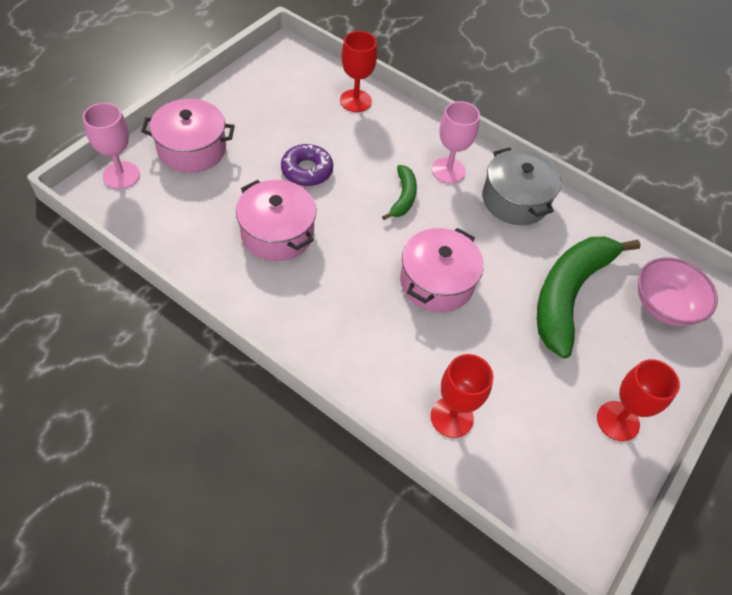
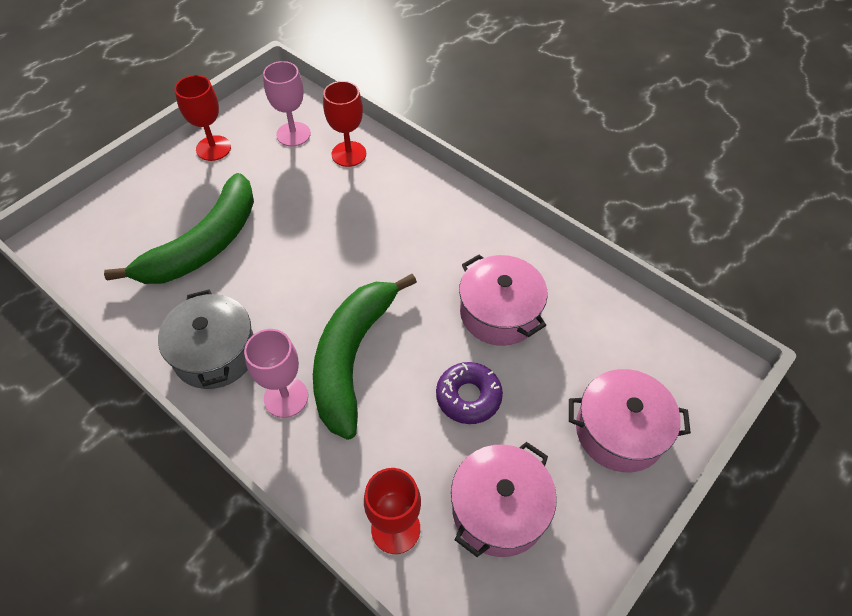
camera: 170 degrees left, 0 degrees up
(121, 175) = (694, 389): pink goblet -> pink goblet (293, 134)
(403, 197) = (352, 358): green banana -> green banana, size x2.14
(436, 282) = (335, 258): pink pot -> pink pot (499, 509)
(664, 305) = (112, 233): pink bowl -> none

